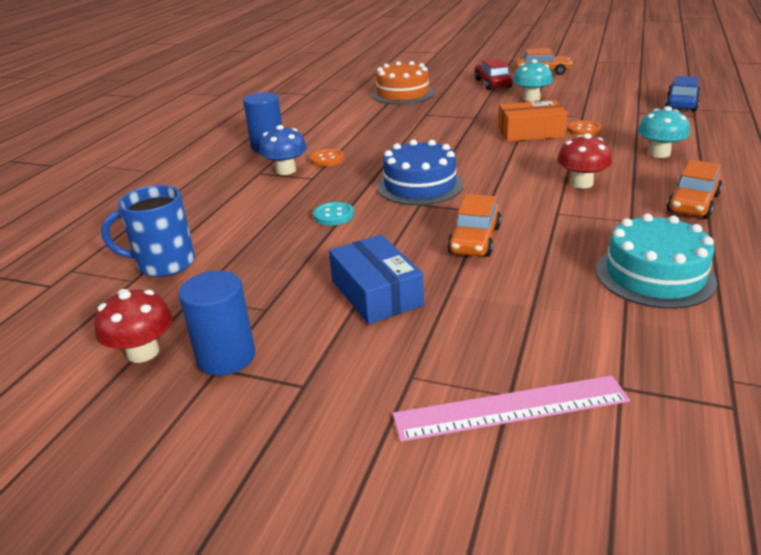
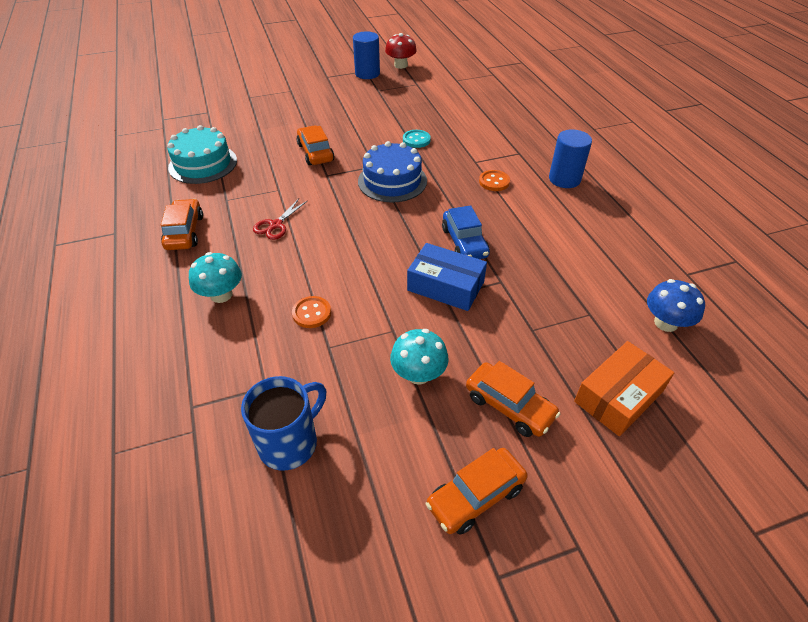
camera: 140 degrees right, 15 degrees up
(164, 264) = (457, 89): blue mug -> blue mug (290, 442)
(286, 170) = (504, 161): blue mushroom -> blue mushroom (665, 323)
(376, 293) = (338, 111): blue box -> blue box (445, 286)
(402, 94) = (584, 319): orange cake -> none
(492, 83) = (509, 406): red car -> orange car
(510, 407) = (246, 94): pink ruler -> none
(530, 132) = (363, 287): orange box -> orange box (618, 396)
(581, 183) = (275, 225): red mushroom -> red scissors
(681, 104) = (212, 442): blue car -> blue car (464, 242)

